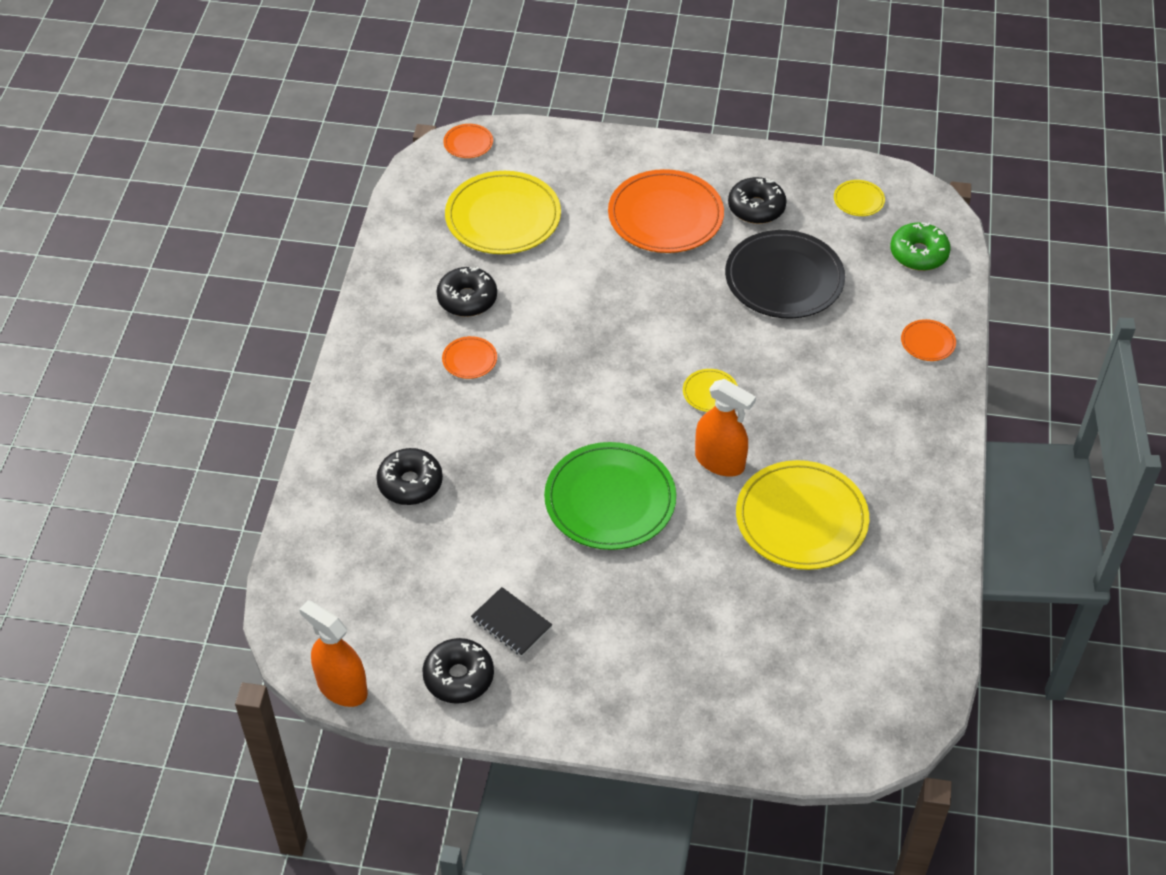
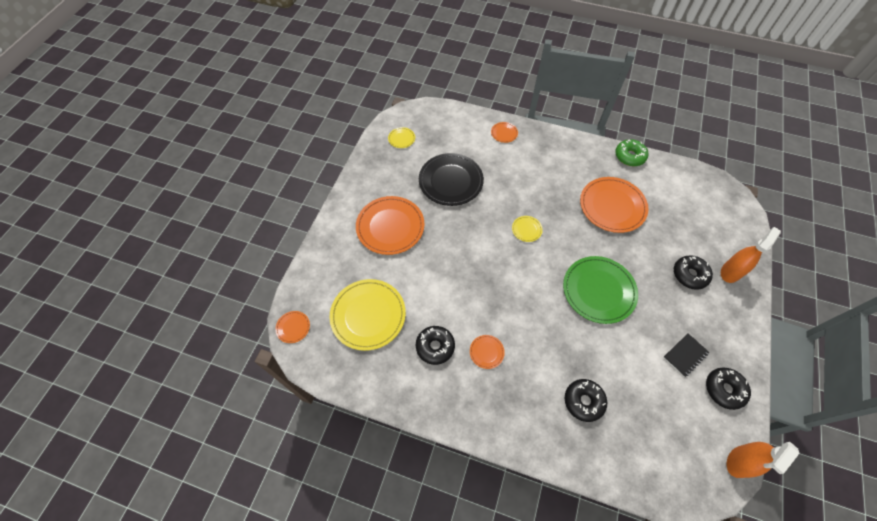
camera: 80 degrees left, 10 degrees up
(719, 461) = (574, 234): orange spray bottle -> orange spray bottle (731, 272)
(756, 208) = (395, 183): black donut -> black donut (689, 275)
(801, 519) = (612, 206): yellow plate -> orange plate
(918, 254) = (445, 123): green donut -> green donut (629, 156)

